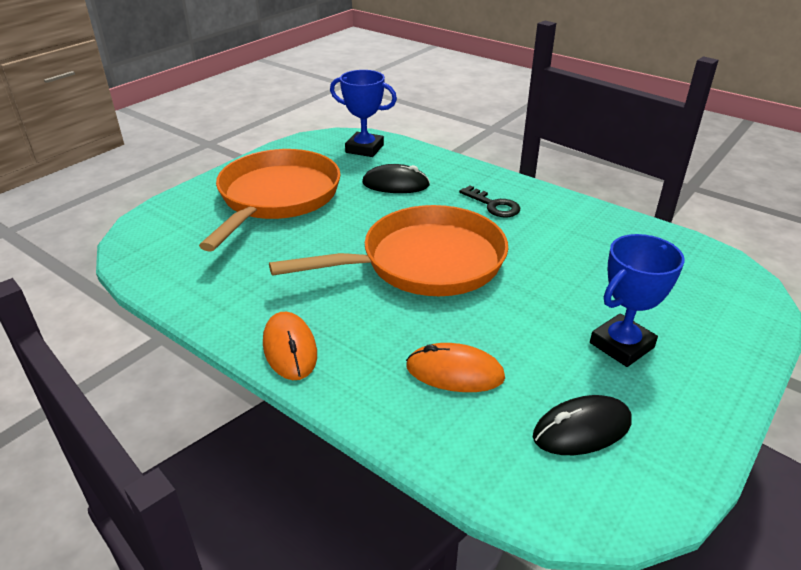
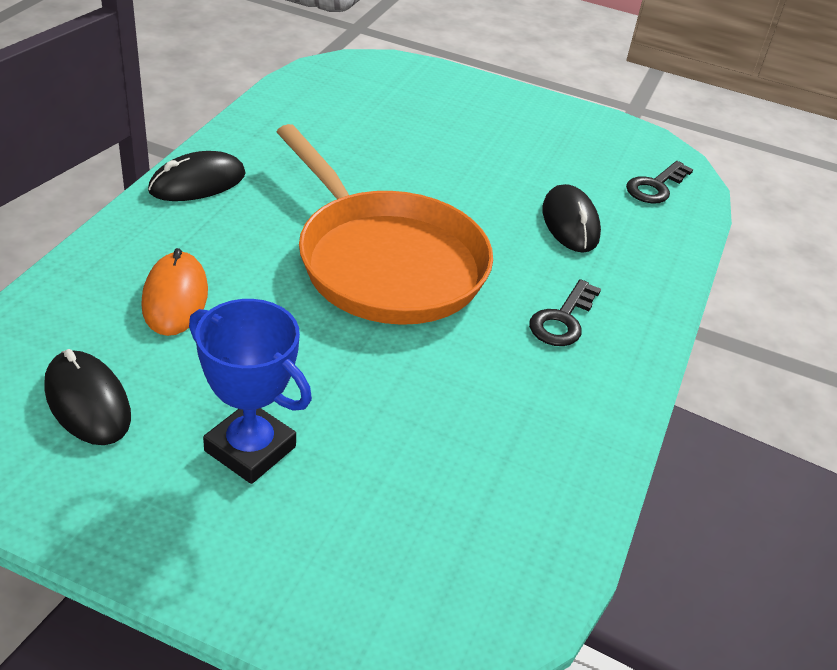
camera: 70 degrees right, 5 degrees up
(277, 198) = (482, 135): orange pan -> none
(290, 349) = (197, 183): orange mouse -> black mouse
(364, 149) = (655, 187): blue trophy -> black key

